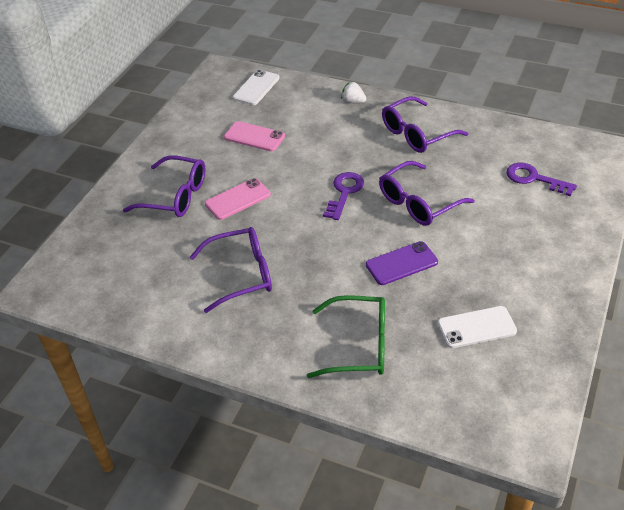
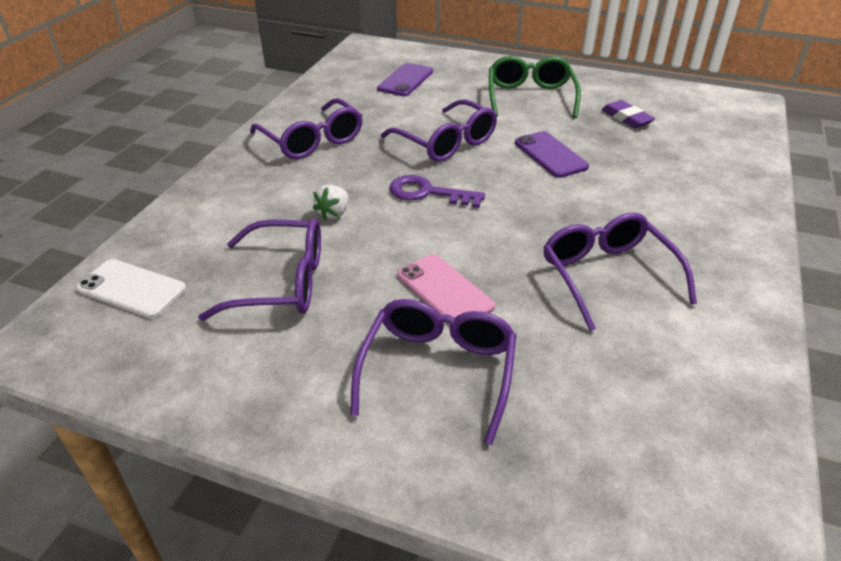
camera: 95 degrees left, 5 degrees down
(254, 137) = (282, 282): pink phone -> purple glasses
(353, 101) = (220, 187): white strawberry -> white strawberry (334, 213)
(359, 345) = (684, 181): green glasses -> green glasses (530, 97)
(476, 327) = (626, 118): white phone -> purple eraser
(534, 179) = (405, 80): purple key -> purple phone

